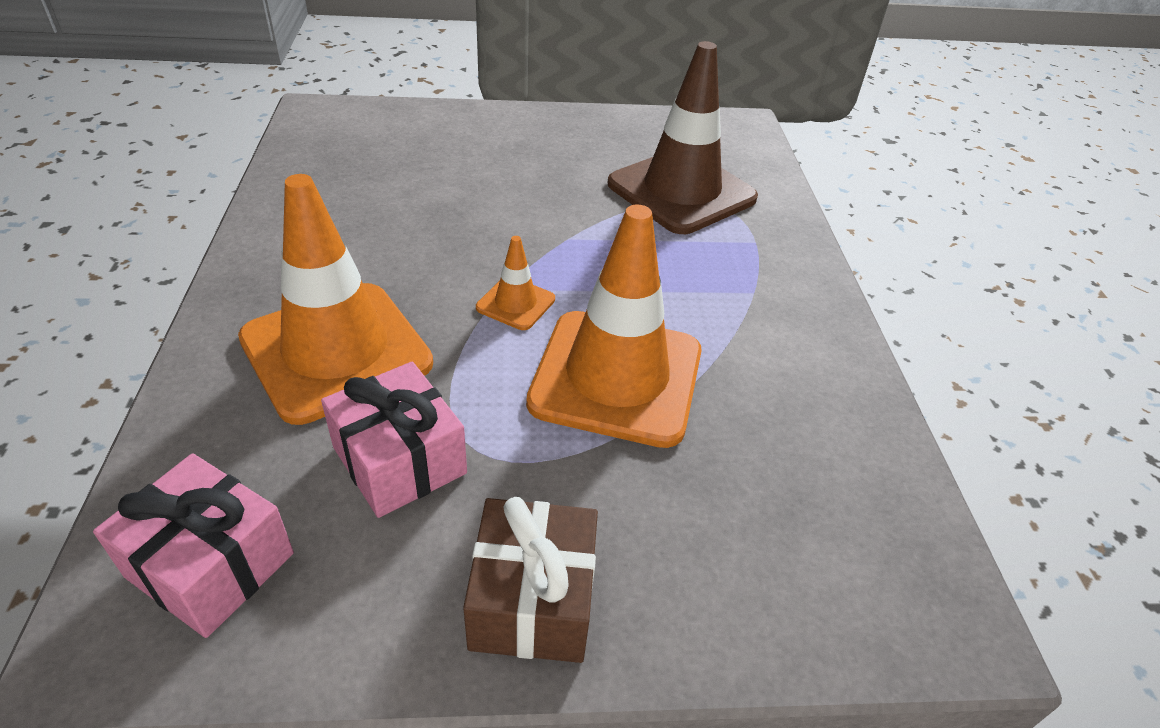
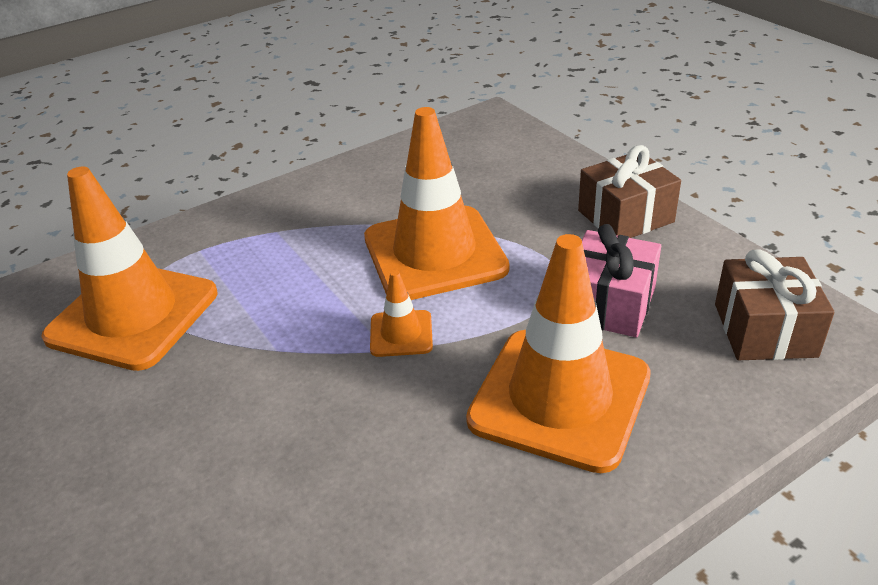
camera: 115 degrees left, 5 degrees down
(211, 565) = (764, 330): pink gift -> brown gift
(681, 191) = (133, 315): brown traffic cone -> orange traffic cone

